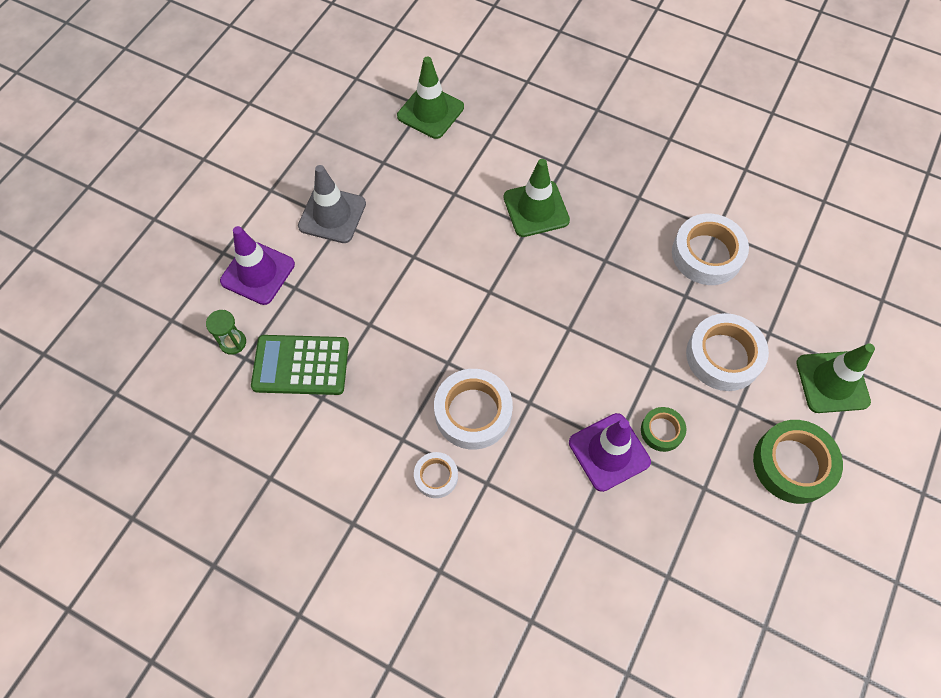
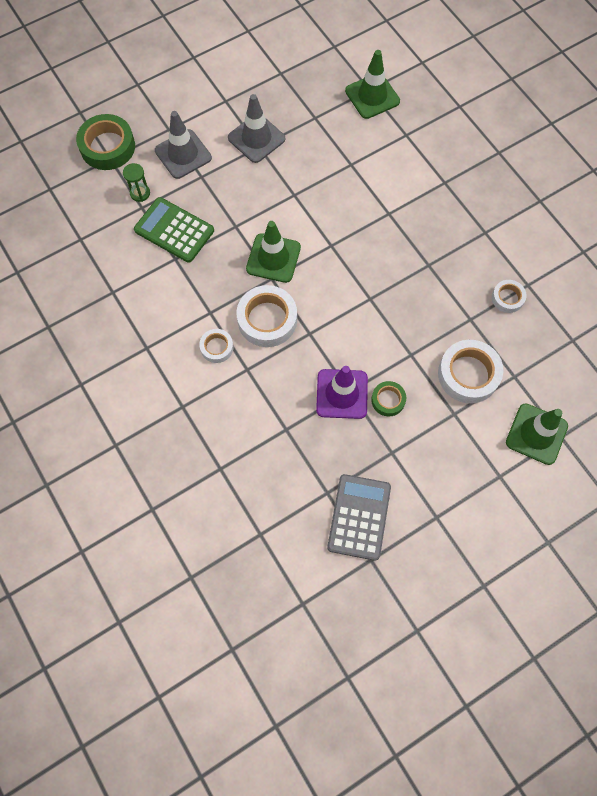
camera: 30 degrees right, 5 degrees up
(258, 273) = (183, 154): purple traffic cone -> grey traffic cone
(536, 209) = (402, 204): green traffic cone -> green traffic cone (273, 258)
(707, 254) = (507, 298): white tape -> white tape, size x0.55
(720, 584) = (359, 517): none -> grey calculator
(793, 464) = (466, 472): green tape -> green tape (107, 147)

